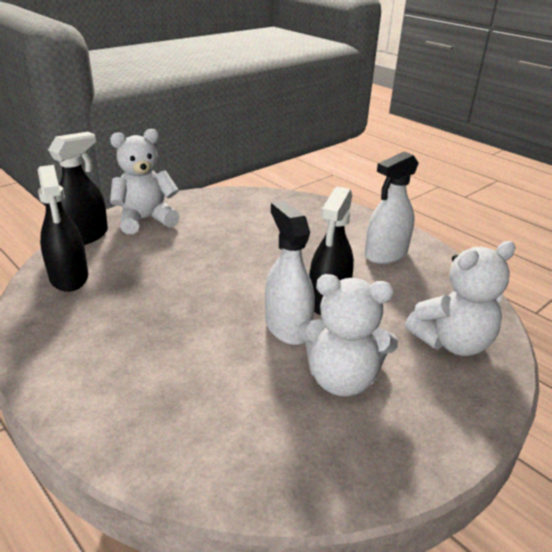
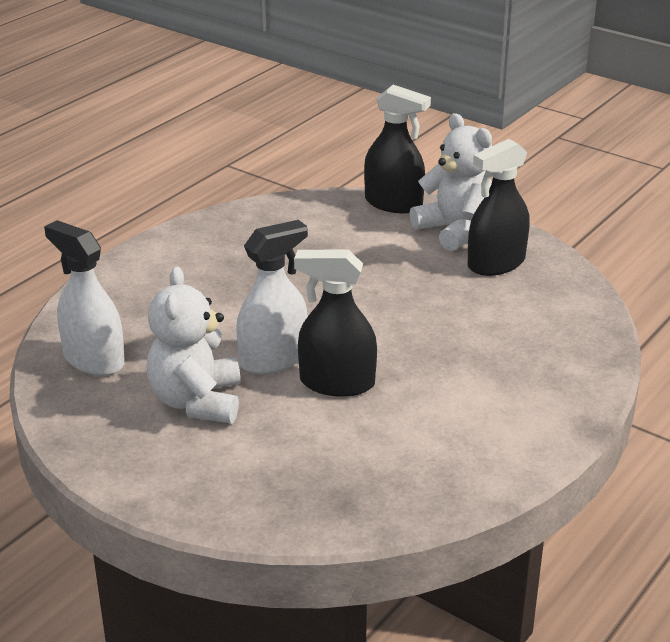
camera: 80 degrees right, 0 degrees up
(69, 277) = (310, 216): black spray bottle -> black spray bottle (496, 263)
(386, 254) = (475, 426): white spray bottle -> white spray bottle (94, 360)
(452, 342) = (284, 483): white teddy bear -> none

